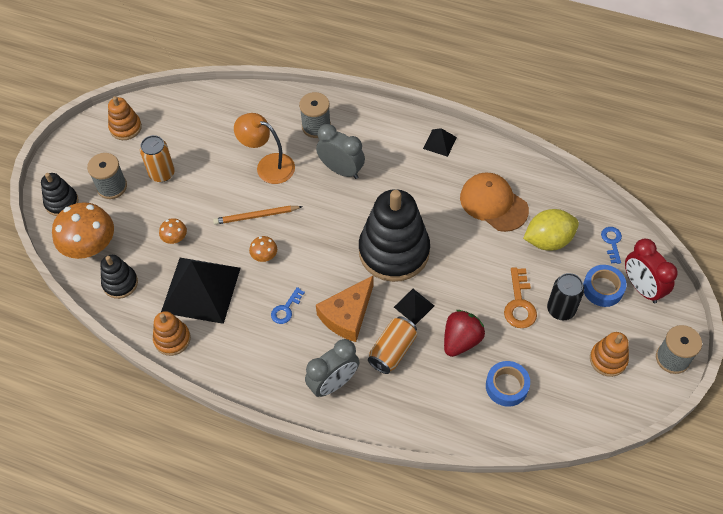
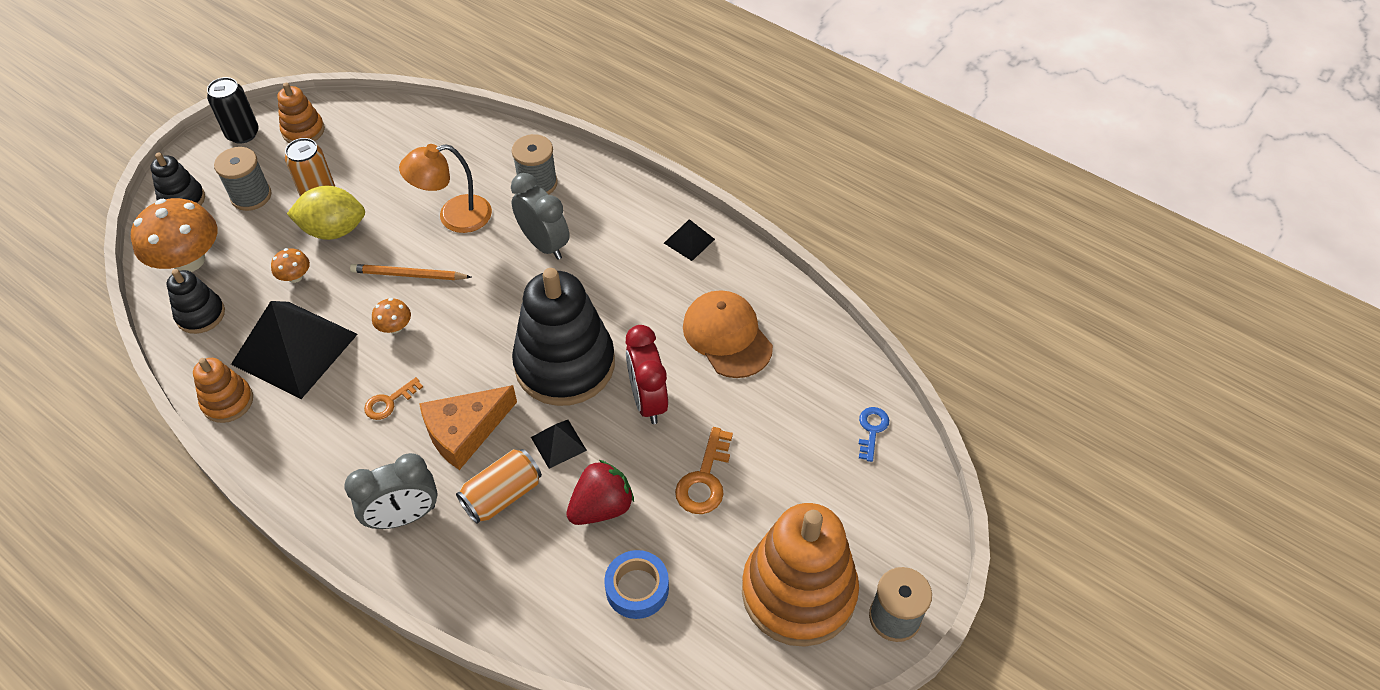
camera: 15 degrees right, 5 degrees down
(268, 165) = (454, 216): orange lamp -> orange lamp turned 60 degrees counterclockwise
(286, 309) = (389, 402): blue key -> orange key
(548, 240) = (782, 404): yellow lemon -> yellow lemon (334, 230)
(561, 309) = (760, 503): black can -> black can (243, 134)
(603, 289) = (832, 490): blue tape -> none
(608, 359) = (798, 592): orange stacking toy -> orange stacking toy, size x2.04
(641, 287) = (889, 504): red clock -> red clock (648, 400)

